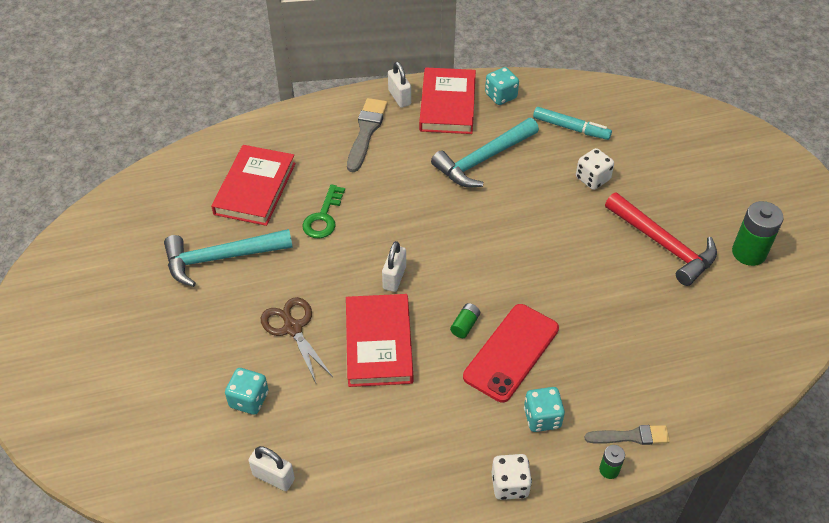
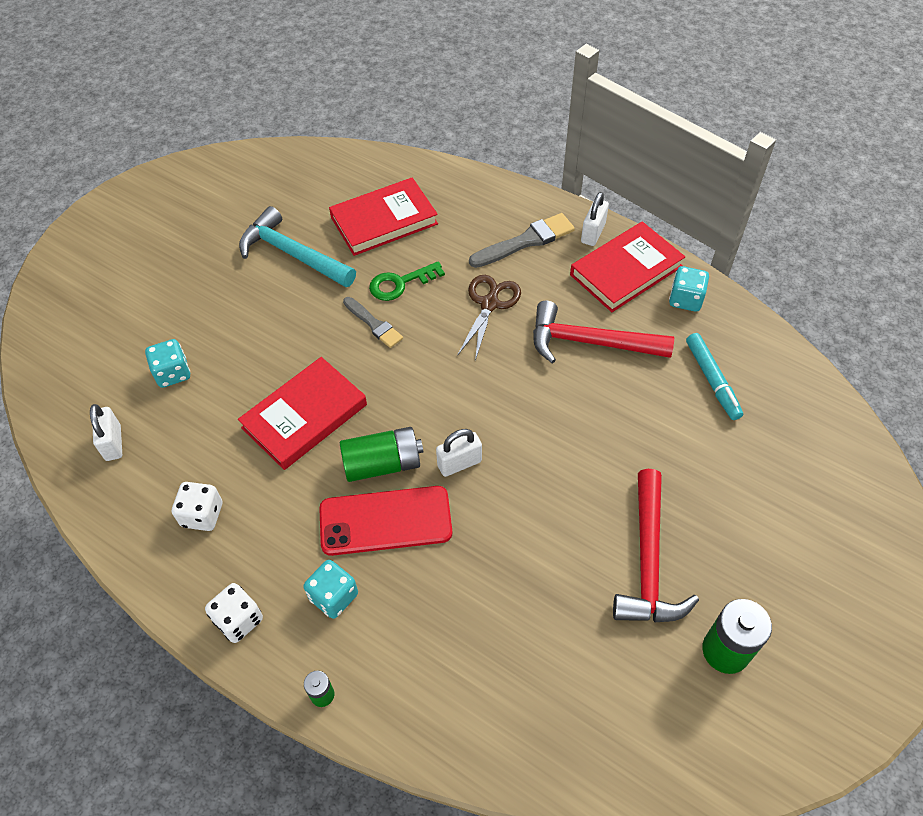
camera: 50 degrees right, 5 degrees up
(292, 328) = (267, 348): brown scissors -> brown scissors (489, 303)
(394, 278) = (385, 376): white padlock -> white padlock (459, 463)
(465, 325) = (382, 464): green battery -> green battery, size x1.98
(483, 160) = (589, 342): turquoise hammer -> red hammer
(592, 179) = (666, 442): white dice -> white dice (202, 515)
(631, 436) = (377, 689): grey brush -> grey brush (374, 324)

